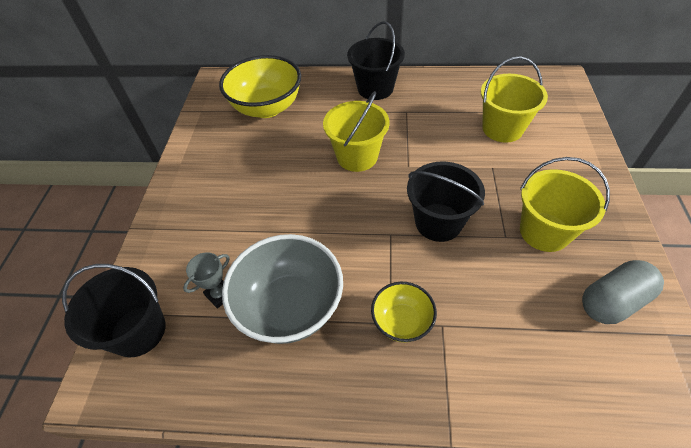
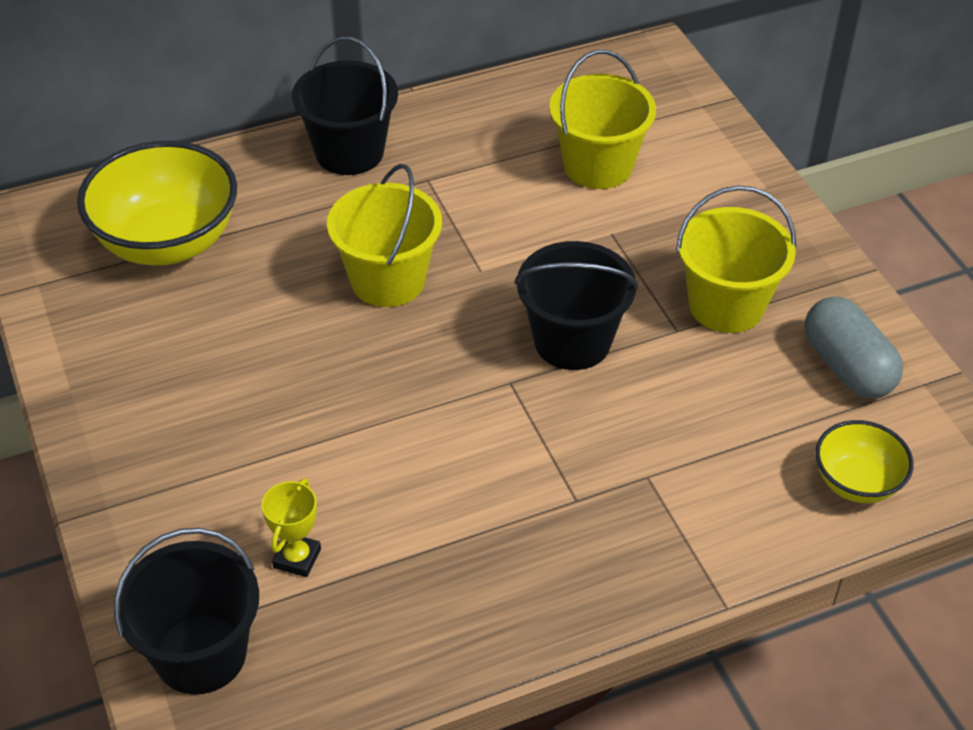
camera: 30 degrees left, 5 degrees down
(220, 294) = (297, 558): grey trophy -> yellow trophy
(290, 307) = (419, 533): grey bowl -> none
(402, 322) = (591, 492): yellow bowl -> yellow bowl (856, 483)
(613, 301) = (847, 367): grey capsule -> grey capsule turned 60 degrees counterclockwise

